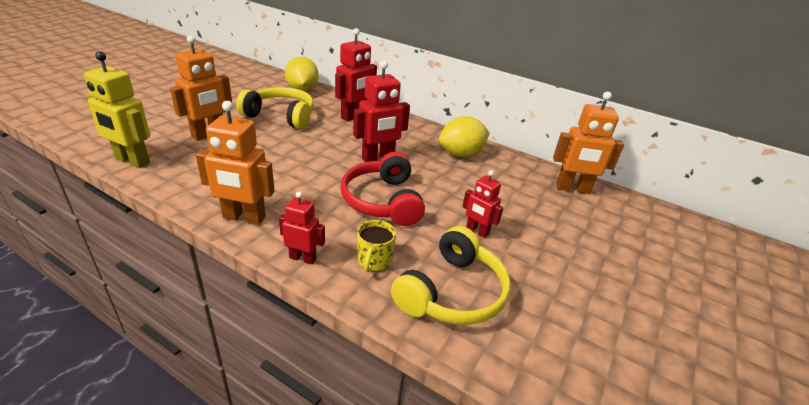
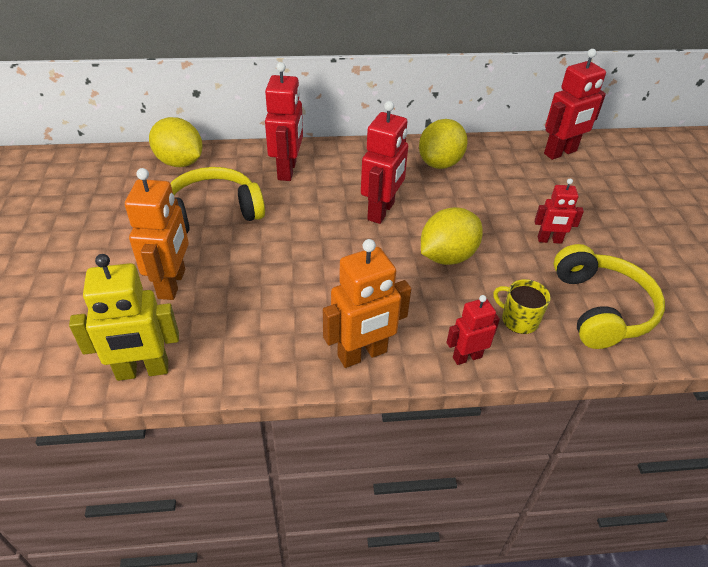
camera: 35 degrees left, 10 degrees up
(374, 261) = (519, 320): yellow mug -> yellow mug turned 150 degrees clockwise
(383, 201) = (447, 256): red headphones -> yellow lemon
(572, 189) = (560, 153): orange robot -> red robot

